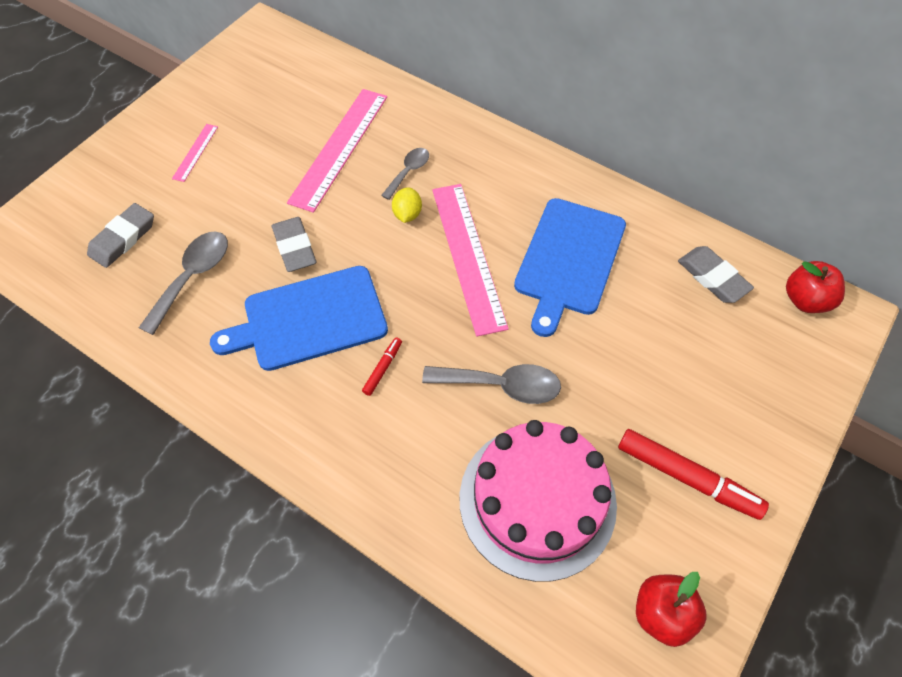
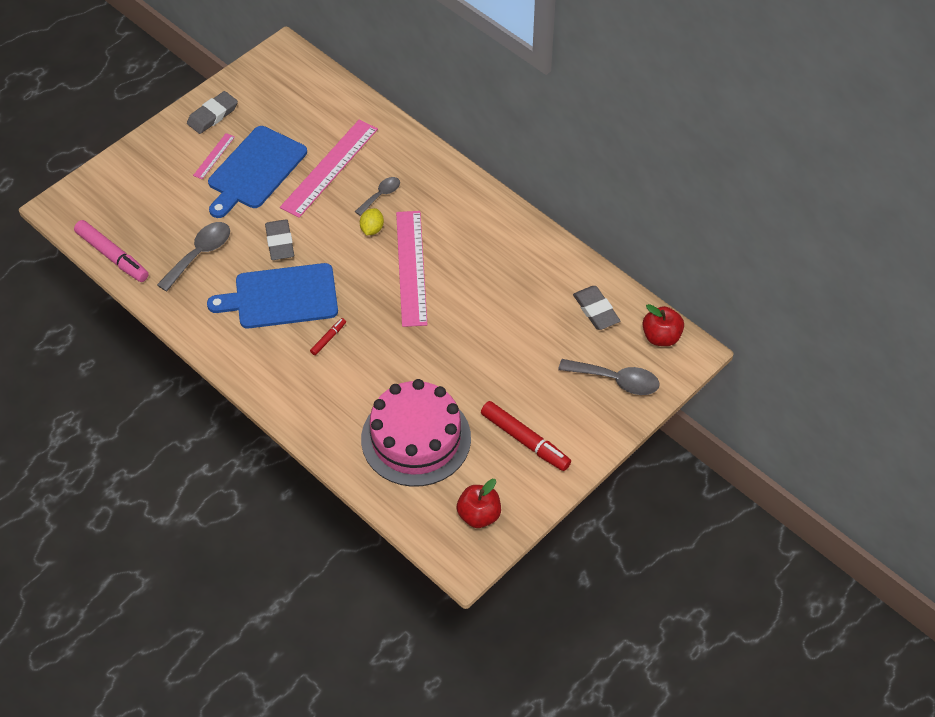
camera: 10 degrees right, 5 degrees down
(76, 296) = (112, 256): none -> pink marker
(123, 238) = (151, 217): grey eraser -> grey eraser (213, 115)
(501, 385) = (411, 362): grey spoon -> grey spoon (616, 380)
(568, 260) = (488, 281): blue cutting board -> blue cutting board (255, 170)

